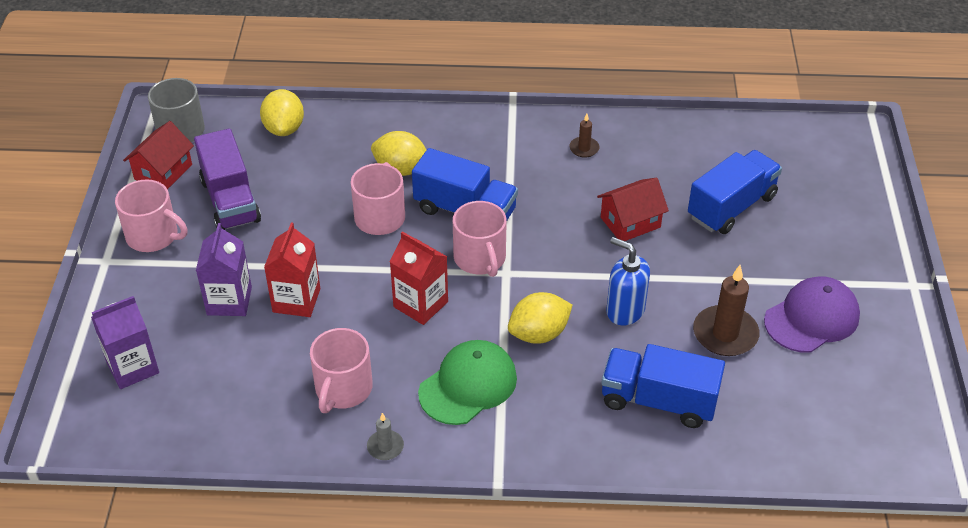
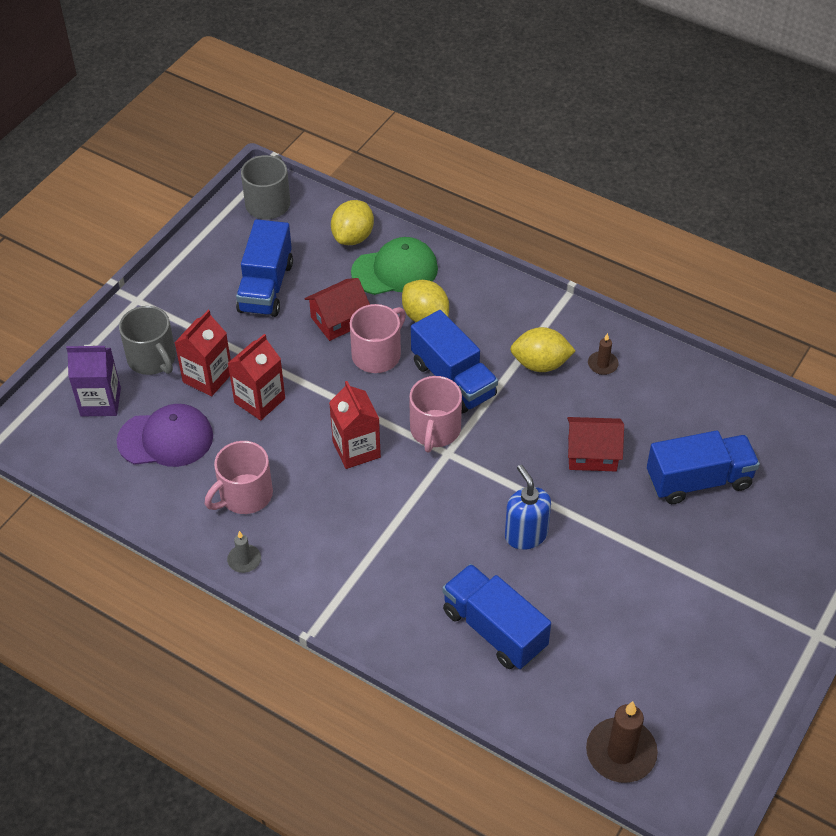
camera: 30 degrees right, 5 degrees up
(153, 236) = (186, 293): pink mug -> none
(160, 306) = (152, 358): none -> grey mug
(163, 172) = (230, 238): red house -> red house (339, 320)
(229, 301) = (207, 377): purple carton -> red carton
(230, 200) = (266, 287): purple truck -> blue truck
(468, 385) = (345, 539): green cap -> green cap (395, 270)
(539, 334) = (436, 521): yellow lemon -> yellow lemon (540, 364)
(725, 334) = (599, 597): brown candle -> brown candle (621, 752)
(811, 318) = (691, 620): purple cap -> purple cap (166, 439)

